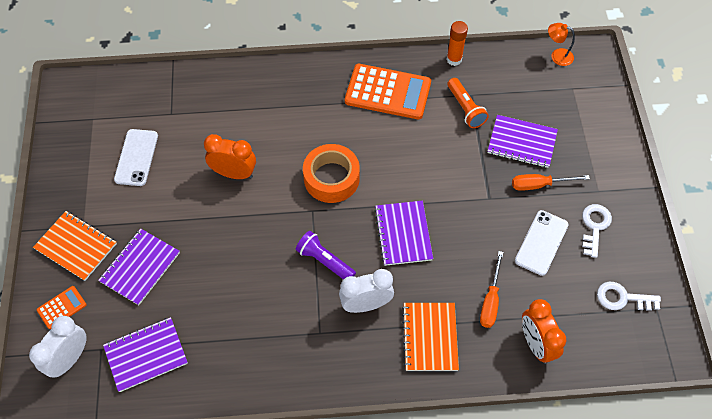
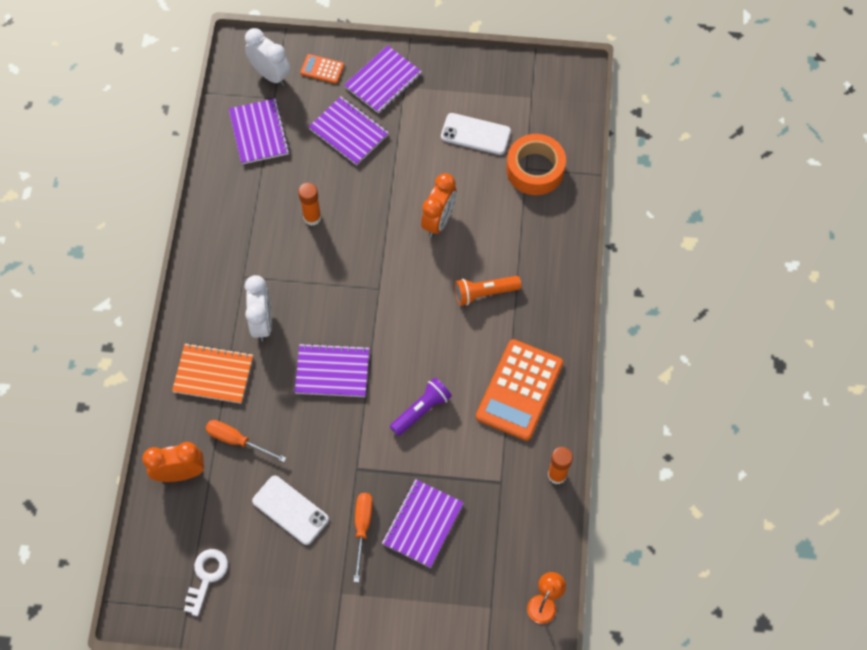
camera: 100 degrees right, 5 degrees up
(62, 307) = (322, 69): orange calculator -> orange calculator turned 135 degrees clockwise
(76, 246) = (383, 81): orange notebook -> purple notebook
(244, 282) = (312, 217): none -> orange glue stick
(325, 261) = (318, 292): purple flashlight -> purple flashlight (421, 410)
(331, 178) = (414, 312): orange tape -> orange tape (535, 169)
(465, 108) = (481, 471): orange flashlight -> orange flashlight (484, 293)
(594, 226) = (297, 574): white key -> none

